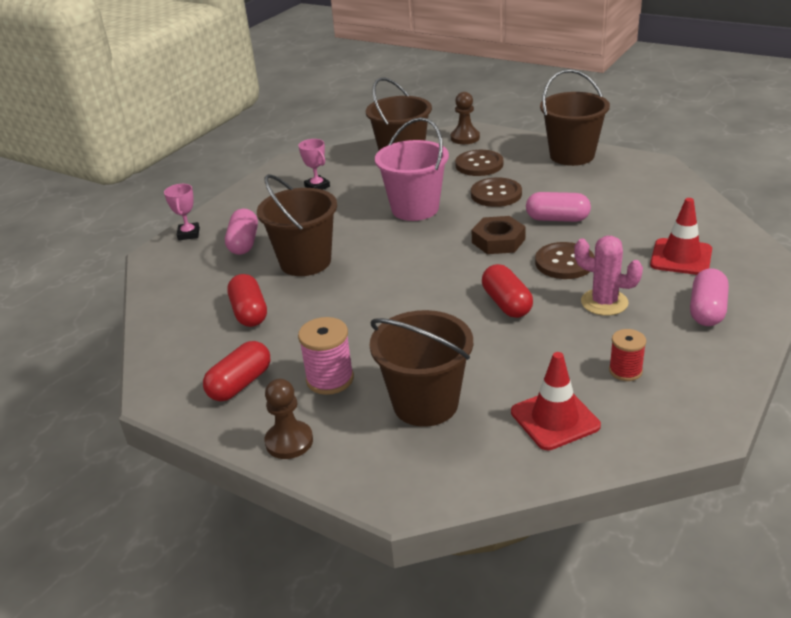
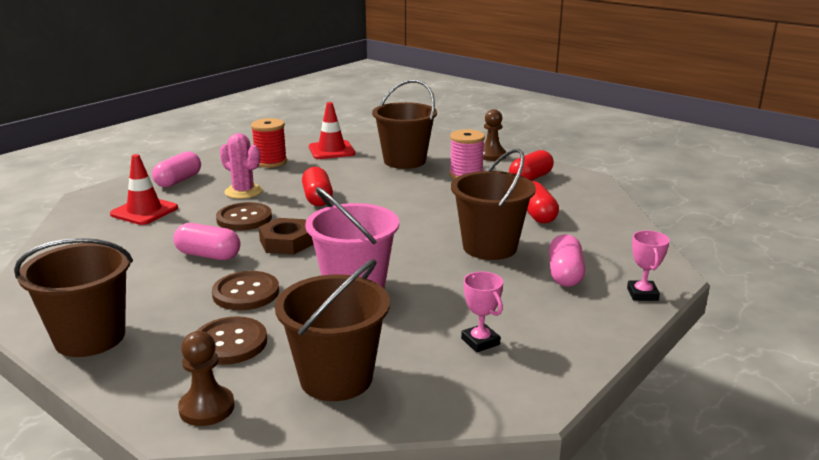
camera: 175 degrees left, 10 degrees down
(625, 371) = (270, 162): red spool -> red spool, size x1.51

